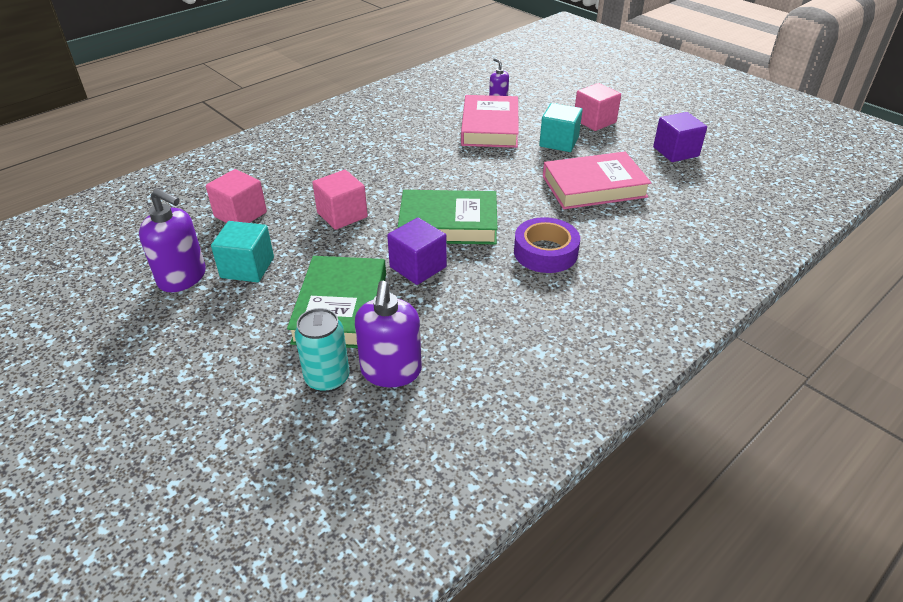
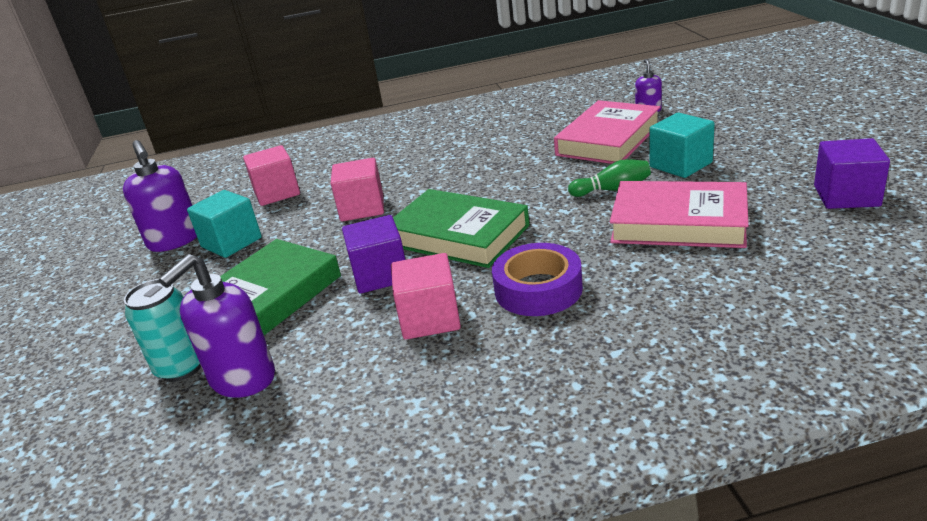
camera: 35 degrees right, 10 degrees down
(529, 168) = (612, 190): none -> green bowling pin
(594, 121) = (754, 146): pink cube -> pink cube (430, 318)

